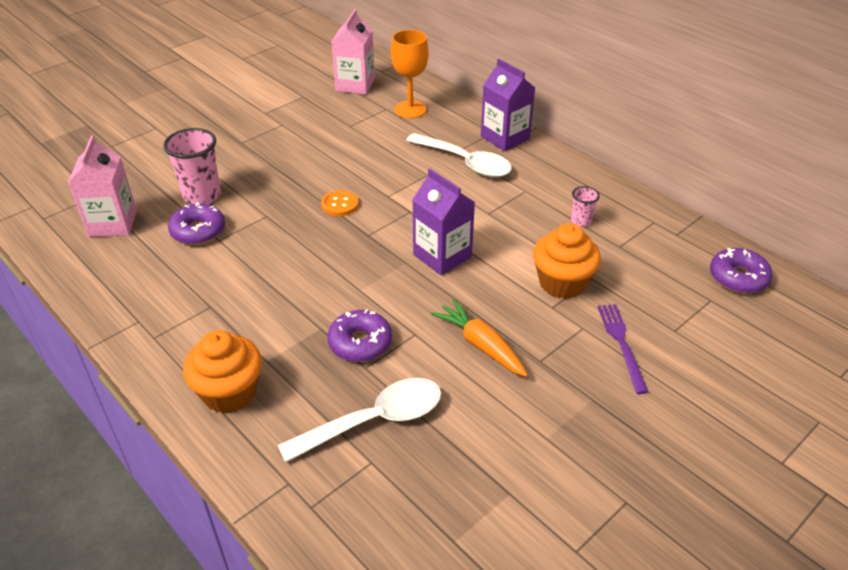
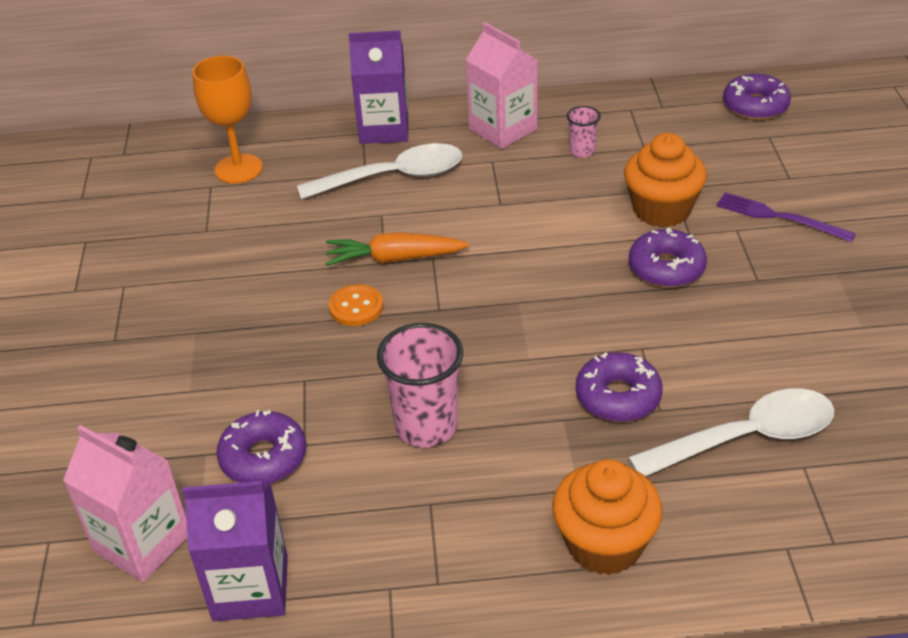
camera: 50 degrees left, 0 degrees up
(202, 196) = (189, 424): pink cup -> pink cup (426, 426)
(355, 85) = (124, 187): pink carton -> pink carton (503, 129)
(374, 420) = (746, 437): white spoon -> white spoon turned 60 degrees clockwise
(442, 256) = (536, 270): purple carton -> purple carton (250, 588)
(481, 345) = (701, 308): orange carrot -> orange carrot (394, 259)
(504, 311) = (666, 268): none -> purple donut

